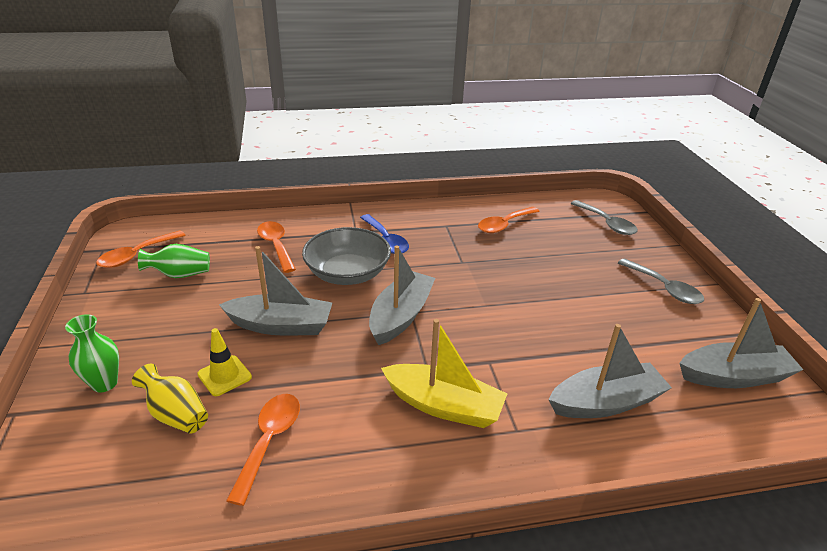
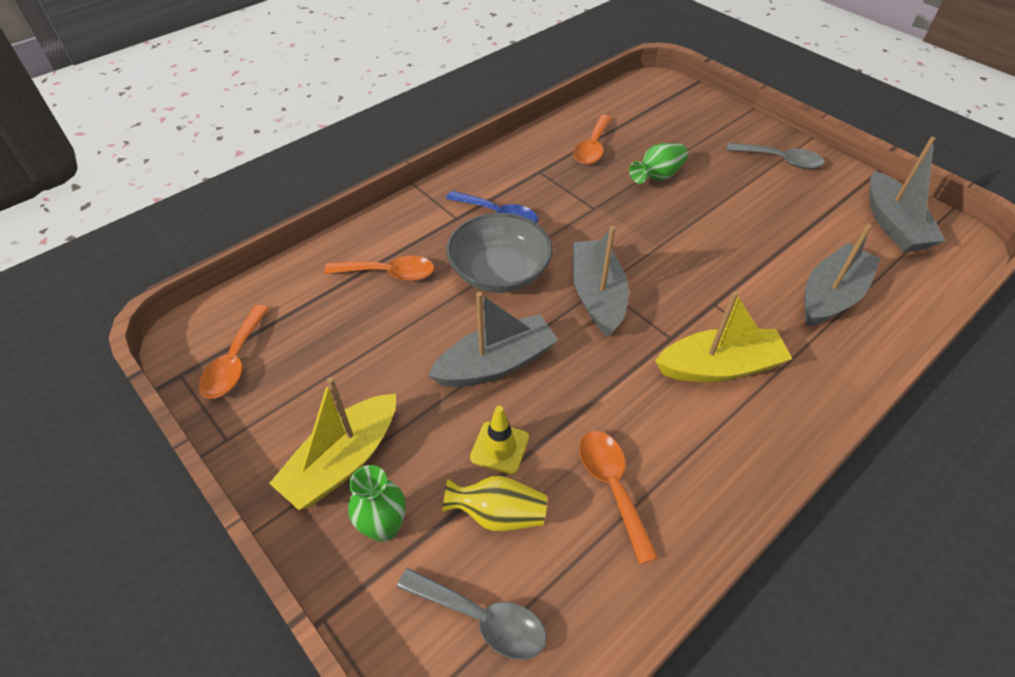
camera: 30 degrees left, 15 degrees up
(127, 335) = (343, 461): none -> yellow boat
(180, 274) = (319, 360): green vase -> green vase (657, 176)
(276, 246) = (389, 273): orange spoon -> orange spoon turned 150 degrees clockwise
(607, 223) = (679, 108): grey spoon -> grey spoon (482, 619)
(733, 376) = (893, 224): grey boat -> grey boat turned 120 degrees clockwise

